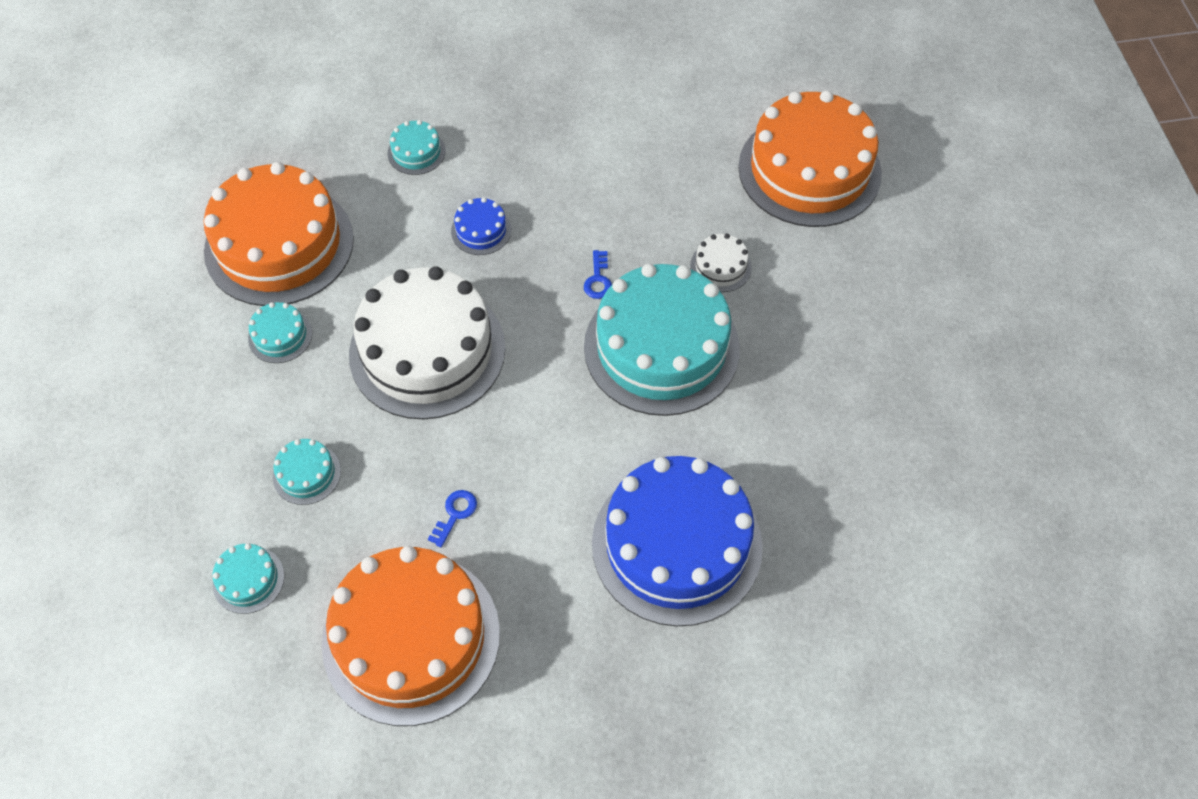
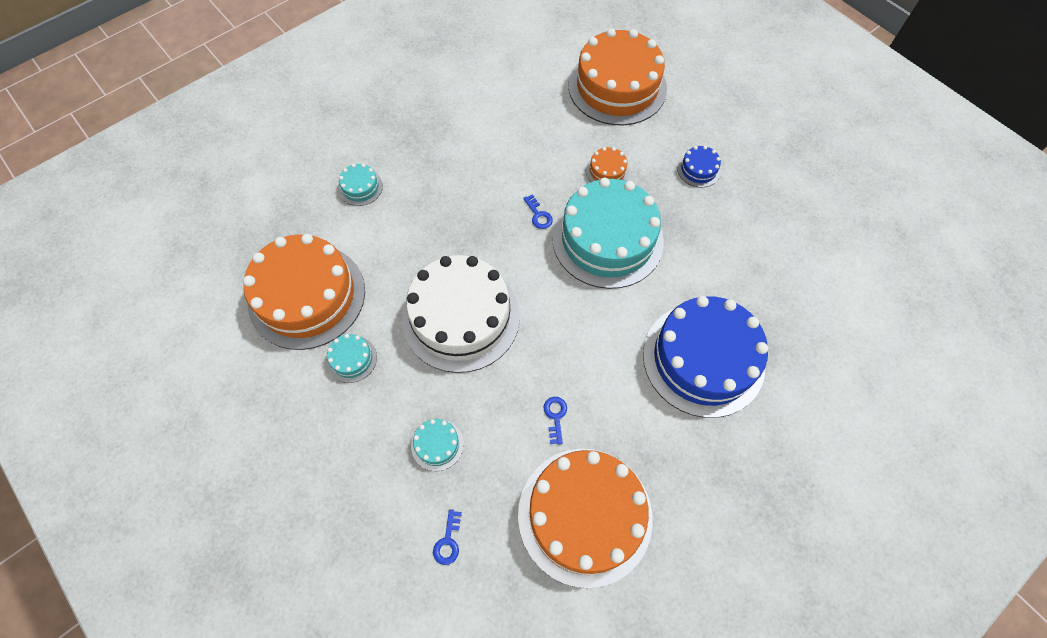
camera: 30 degrees left, 5 degrees up
(248, 580) = (448, 541): turquoise cake -> blue key
(481, 230) = (441, 219): blue cake -> blue cake (698, 169)
(720, 266) = (607, 171): white cake -> orange cake

